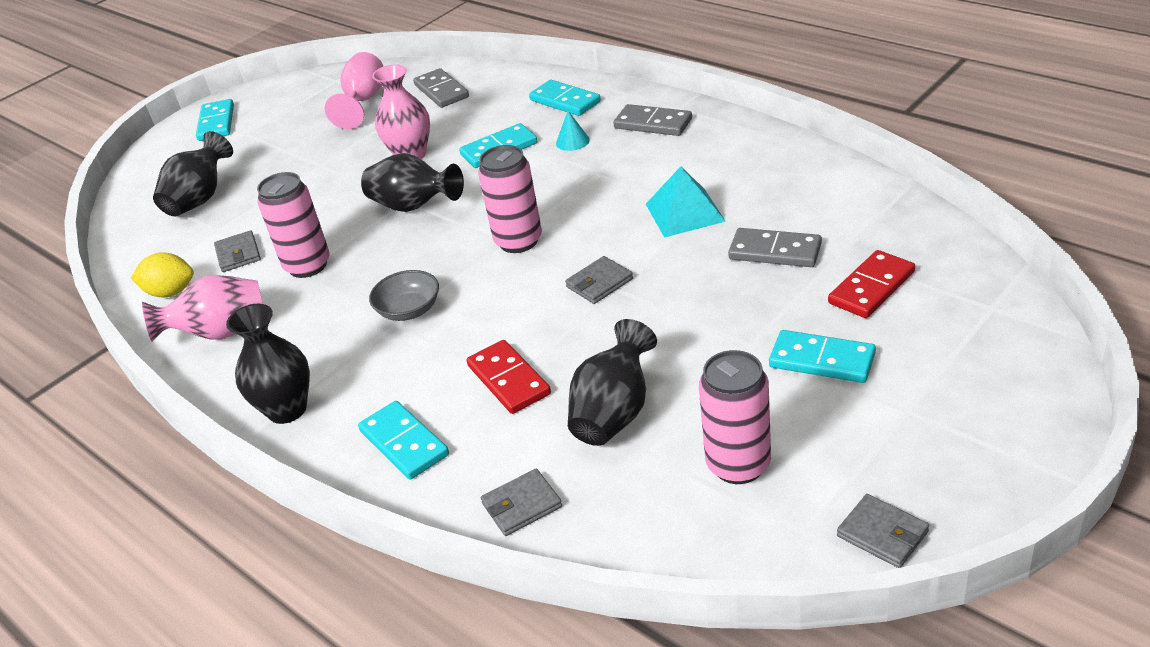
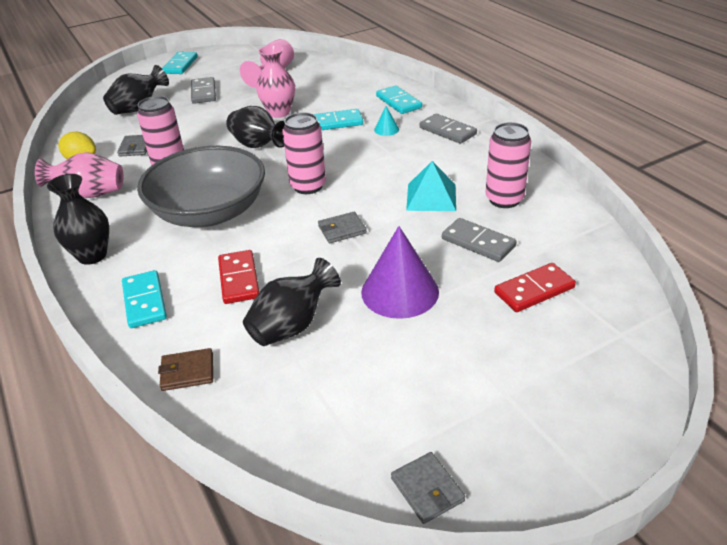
camera: 15 degrees right, 0 degrees up
(409, 310) = (209, 212): grey bowl -> grey bowl, size x2.39
(441, 91) = (325, 77): grey domino -> grey domino (203, 92)
(522, 505) = (187, 372): grey wallet -> brown wallet
(718, 335) = (400, 291): none -> purple cone
(738, 465) = (353, 394): pink can -> pink can (504, 199)
(822, 360) = (463, 334): turquoise domino -> none

